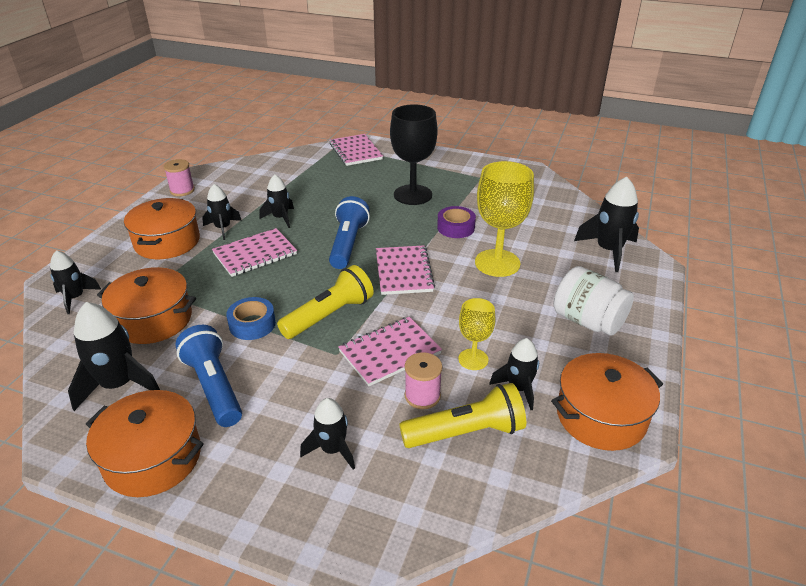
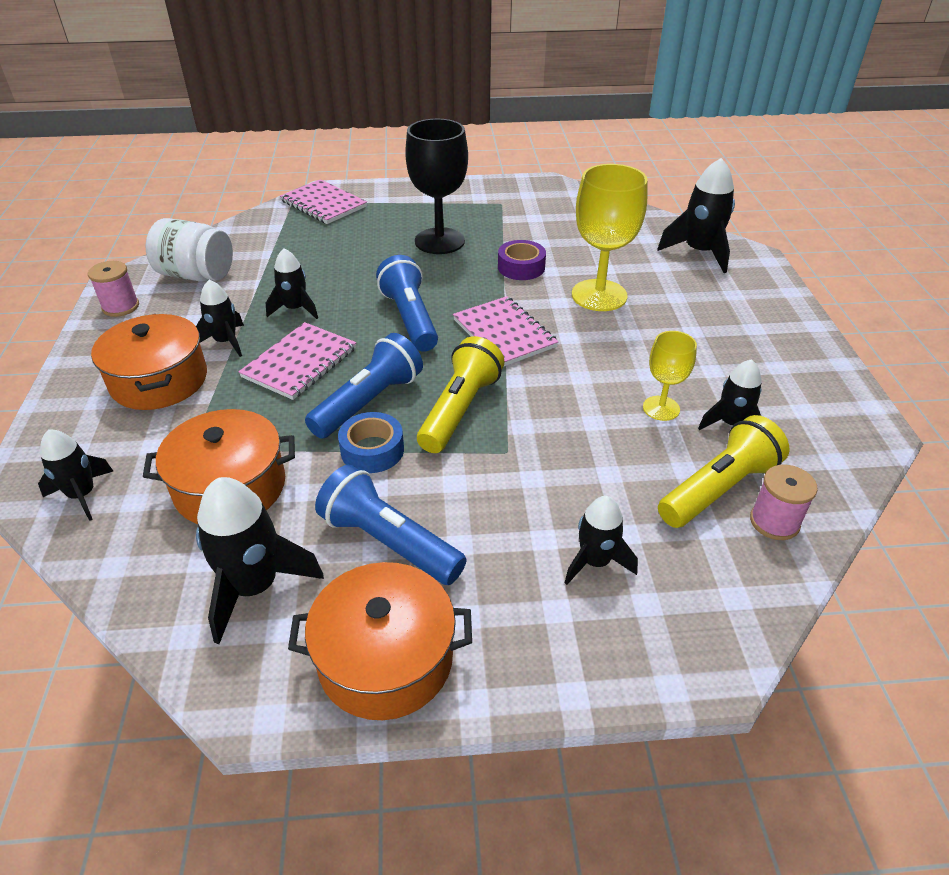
camera: 25 degrees left, 5 degrees up
(276, 292) = (369, 402): none -> blue flashlight
(390, 352) = (566, 430): pink notebook -> none
(422, 396) = (642, 466): pink spool -> pink spool (774, 522)
(587, 321) = (739, 332): white jar -> white jar (196, 275)
(601, 416) = (829, 425): orange pot -> none

